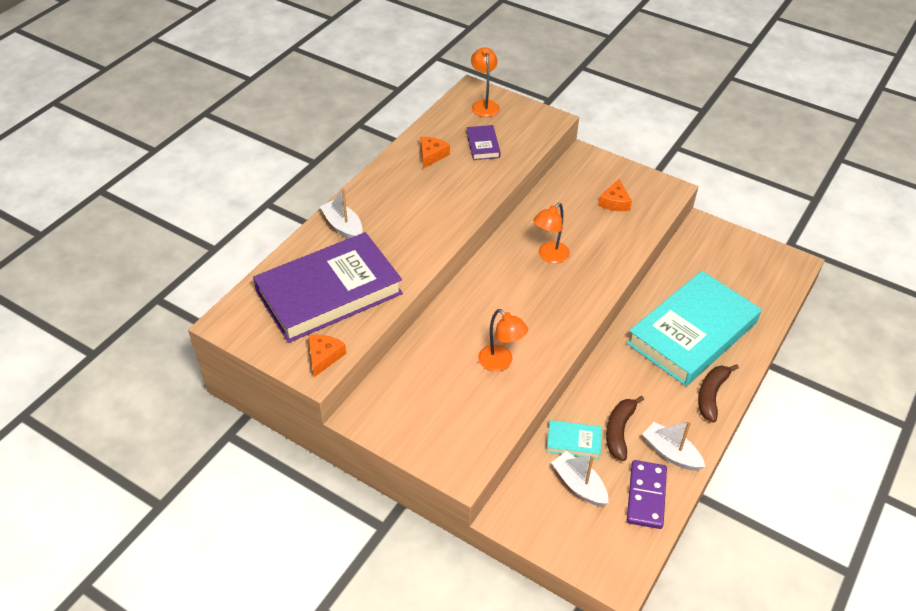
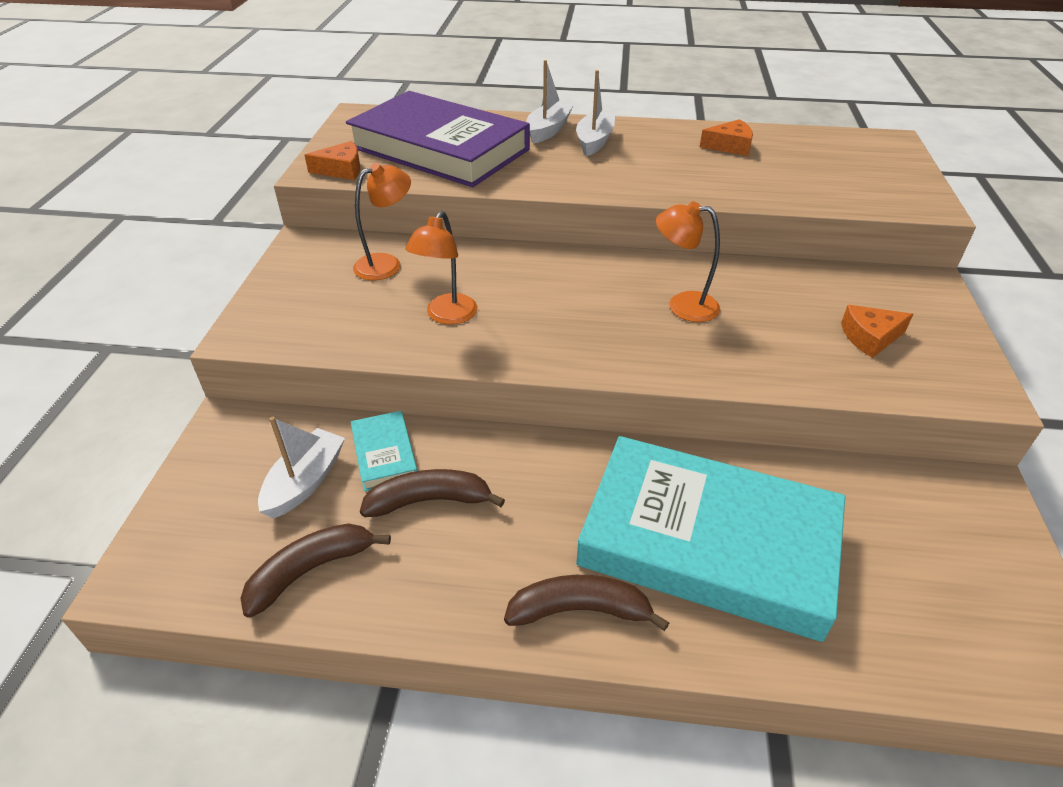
camera: 65 degrees right, 5 degrees down
(483, 145) = (797, 171): purple book -> none
(484, 105) = (876, 154): orange lamp -> orange lamp (386, 264)
(646, 496) = (310, 570): purple domino -> brown banana
(670, 453) = (415, 581): white boat -> white boat (594, 141)

